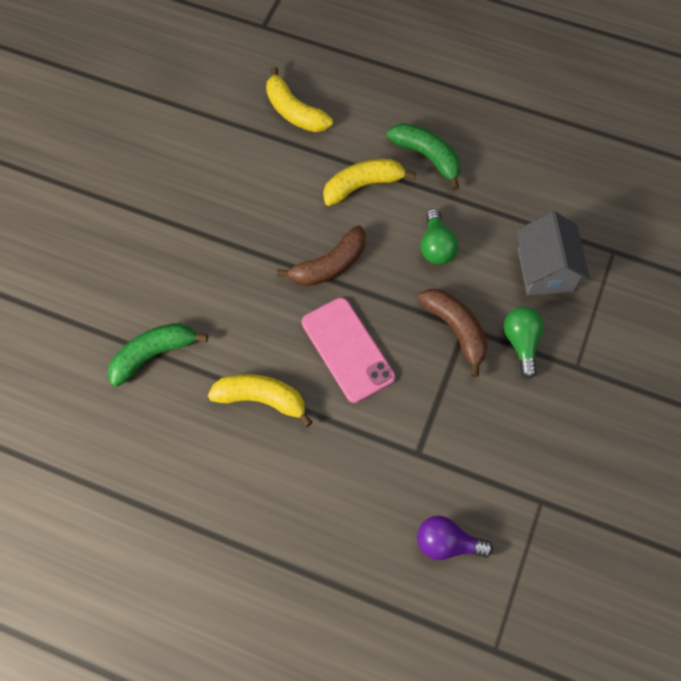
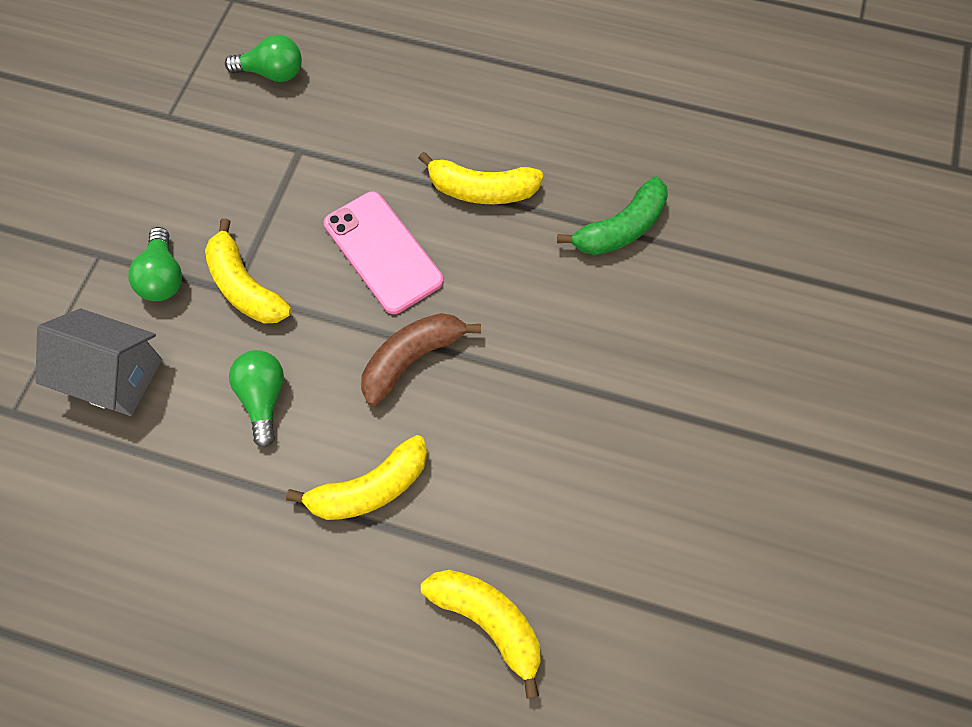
camera: 175 degrees right, 0 degrees up
(427, 157) = (268, 549): green banana -> none
(447, 543) = (272, 73): purple light bulb -> green light bulb
(456, 330) = (245, 286): brown banana -> yellow banana
(545, 270) = (115, 376): grey house -> grey house turned 60 degrees counterclockwise

